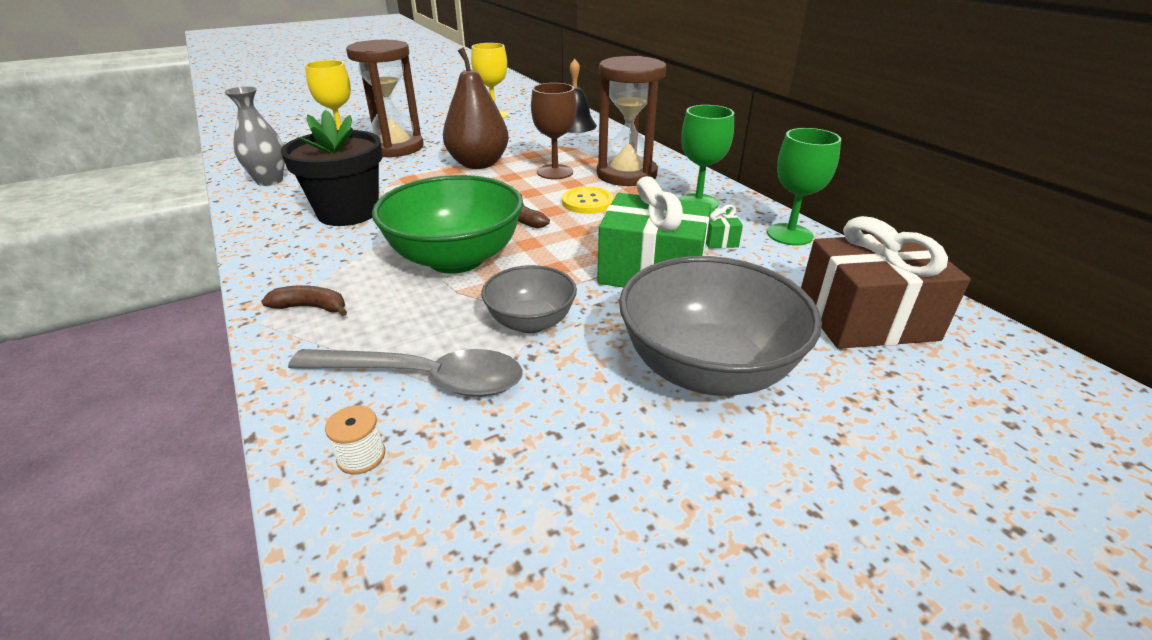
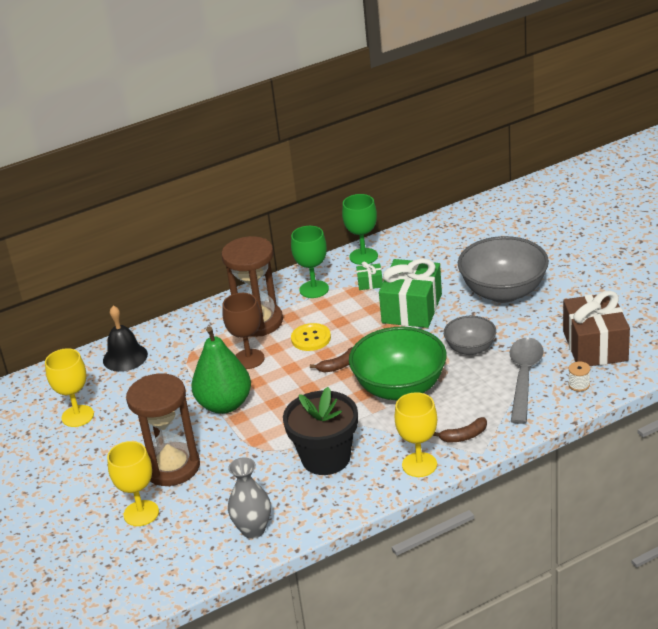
camera: 85 degrees left, 0 degrees up
(281, 270) = (419, 465): none -> yellow goblet
(311, 307) = (464, 436): brown banana -> brown banana turned 120 degrees counterclockwise
(478, 164) = (224, 404): brown pear -> green pear
(866, 318) = (456, 243): brown gift -> brown gift (595, 346)

